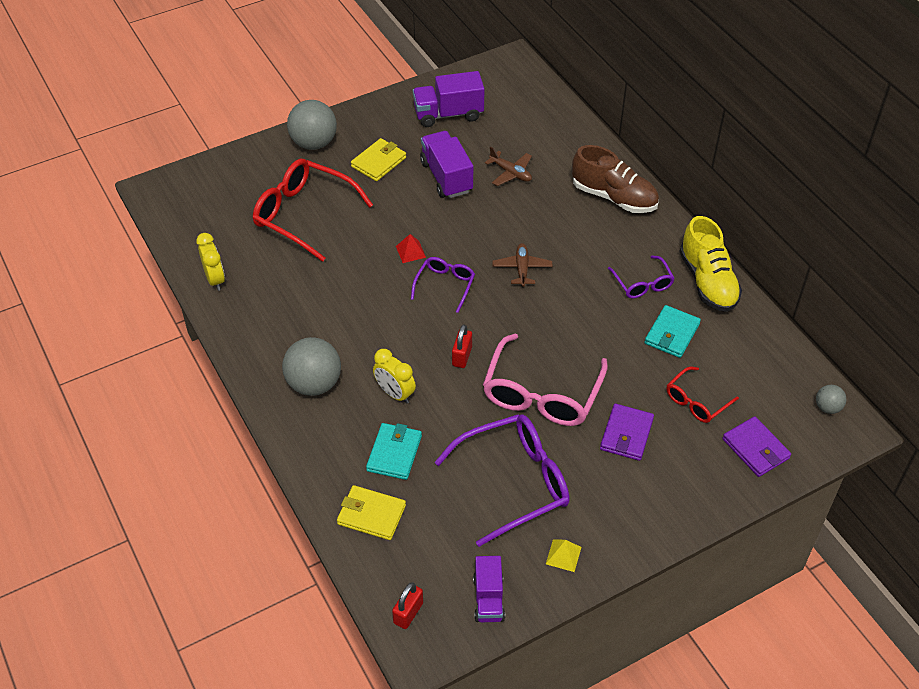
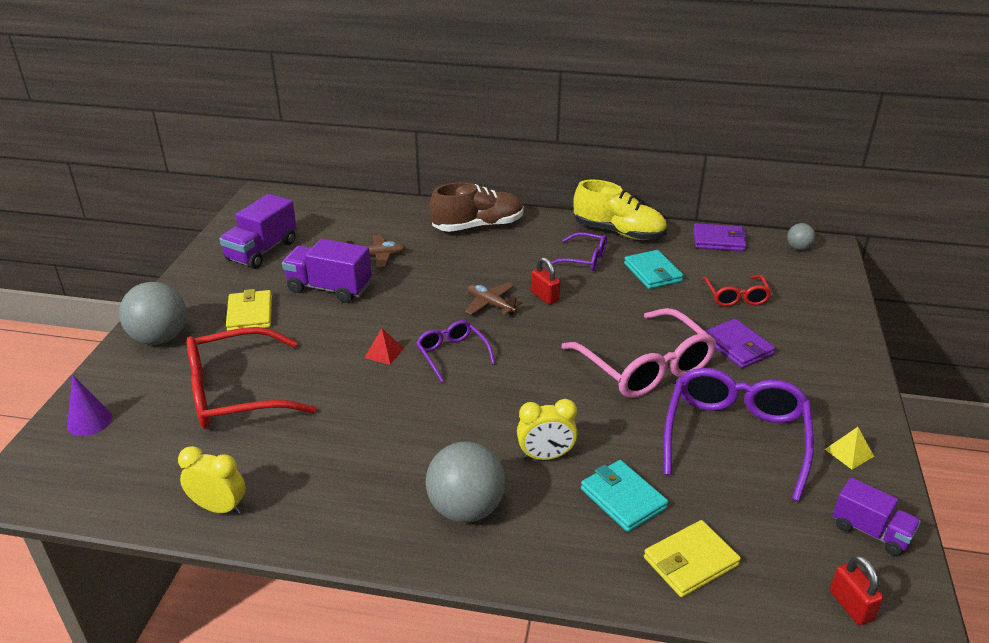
camera: 50 degrees left, 15 degrees down
(222, 175) = (89, 421): none -> purple cone
(462, 356) = (549, 389): red padlock -> red padlock (544, 296)
(755, 449) = (811, 295): purple wallet -> purple wallet (718, 240)

